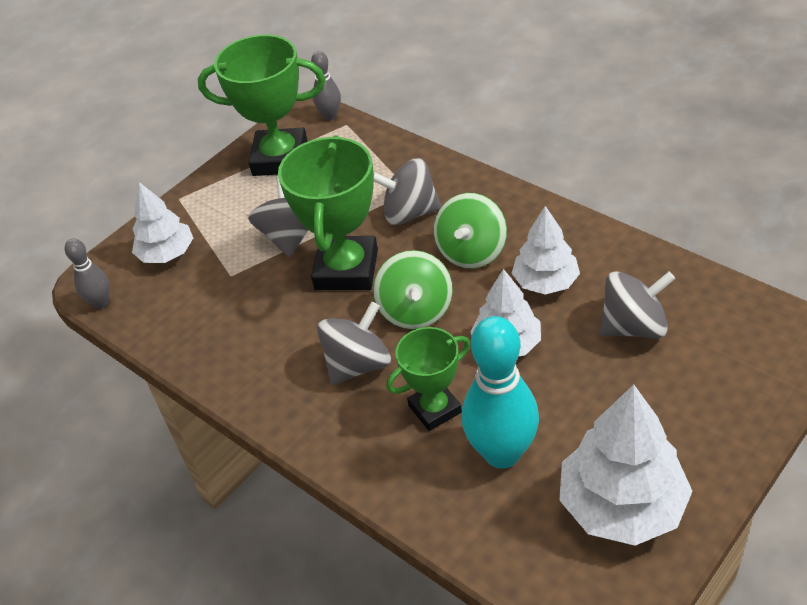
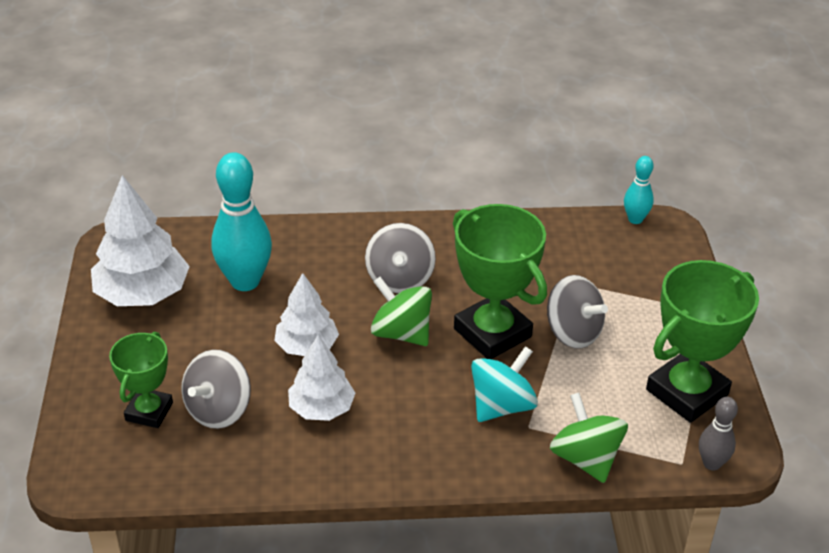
camera: 130 degrees right, 5 degrees down
(100, 303) = (635, 219): grey bowling pin -> turquoise bowling pin
(167, 254) = (645, 270): white tree -> none
(409, 213) = (502, 405): grey spinning top -> turquoise spinning top
(435, 409) = (316, 281): green trophy -> green trophy (149, 411)
(471, 252) = (409, 400): green spinning top -> green spinning top (585, 458)

